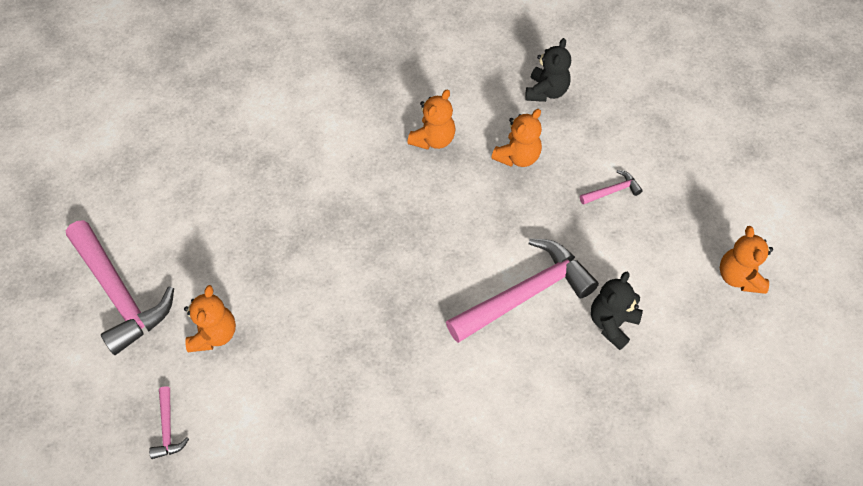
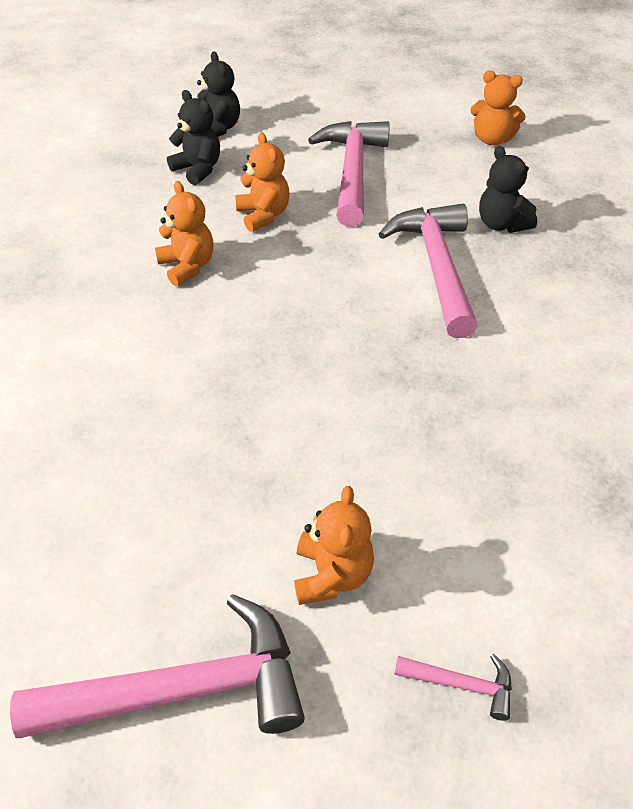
camera: 65 degrees left, 10 degrees down
(214, 334) = (332, 575): orange teddy bear -> orange teddy bear turned 60 degrees clockwise
(608, 78) = (218, 129): none -> black teddy bear
(612, 191) = (352, 172): pink hammer -> pink hammer, size x2.31

